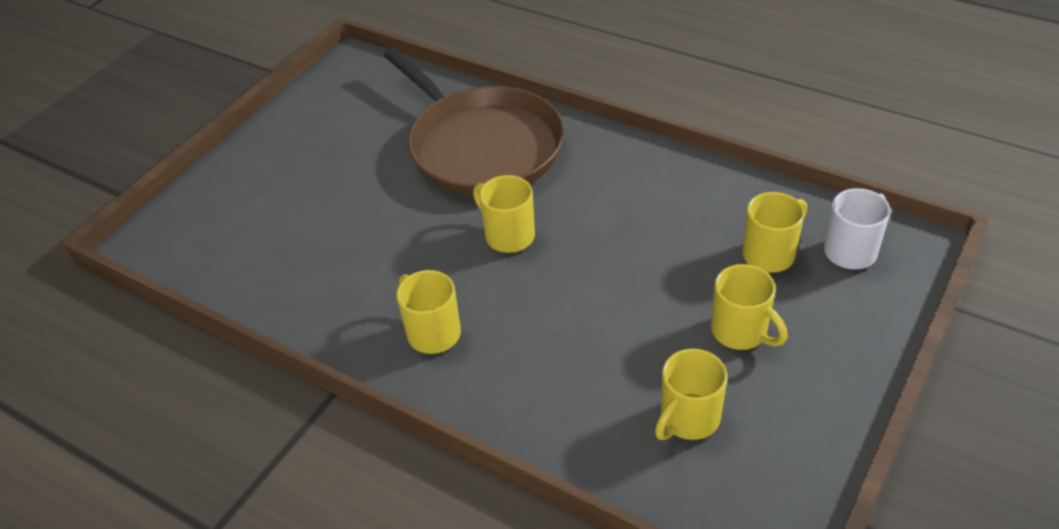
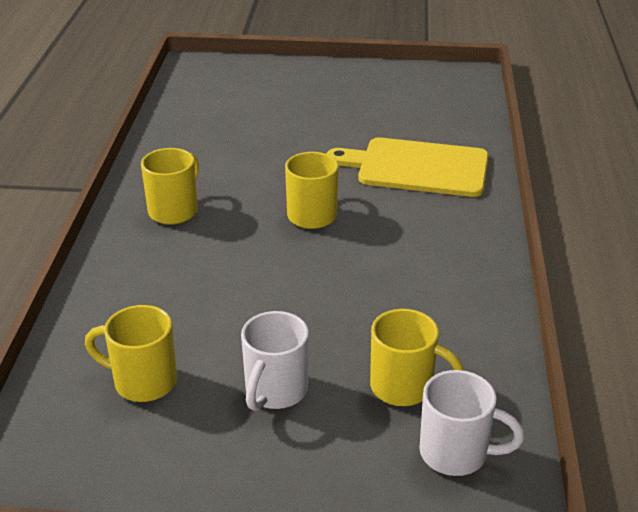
camera: 60 degrees right, 10 degrees down
(481, 146) = (417, 168): brown pan -> yellow cutting board
(741, 332) = (275, 391): yellow mug -> white mug

